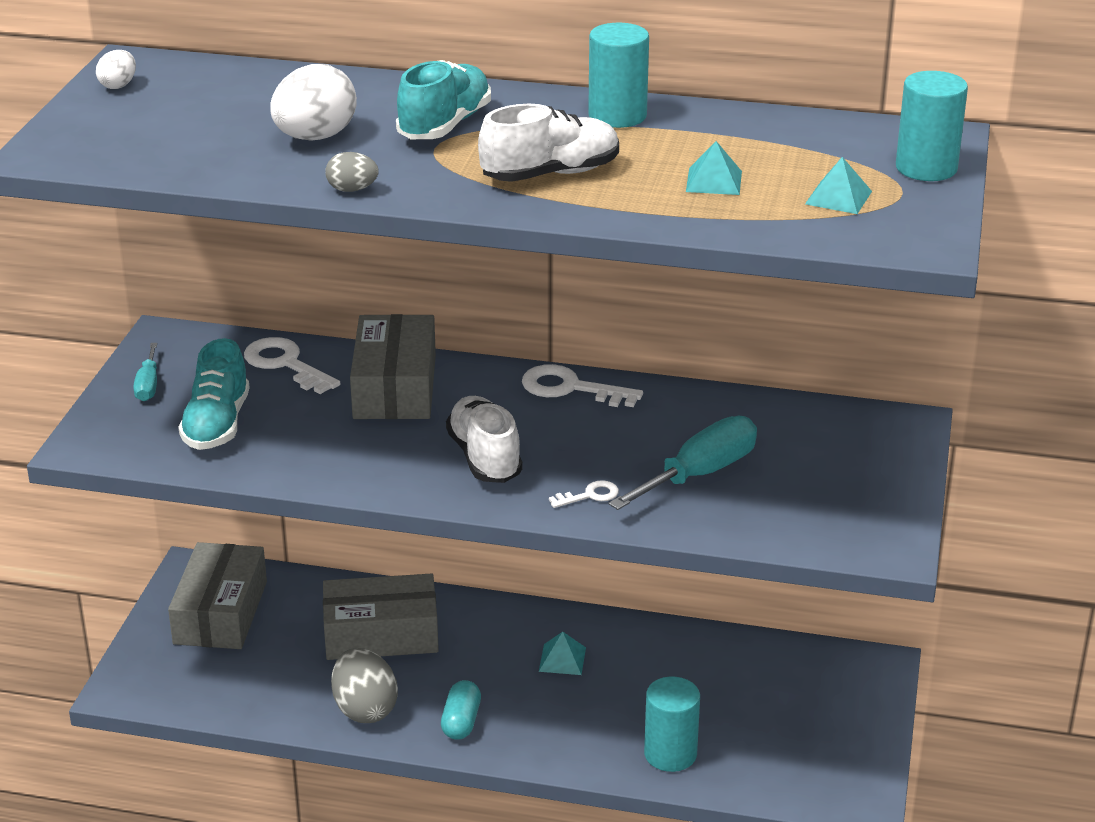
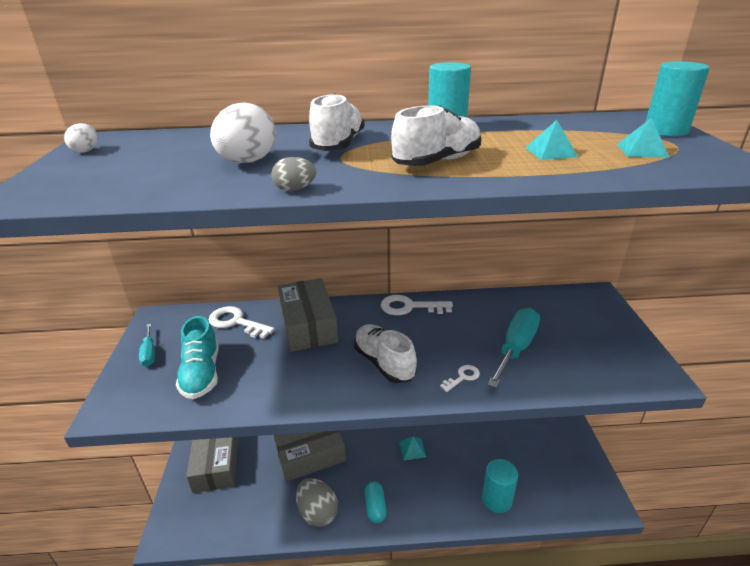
camera: 15 degrees left, 0 degrees up
(445, 125) = (338, 145): turquoise shoe -> white shoe

